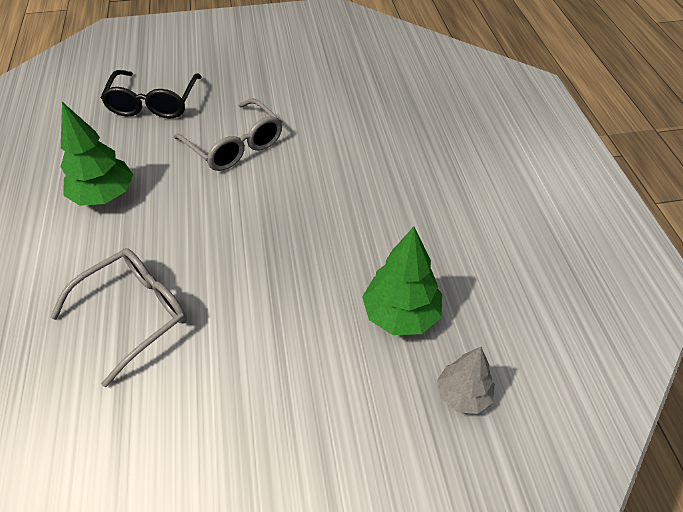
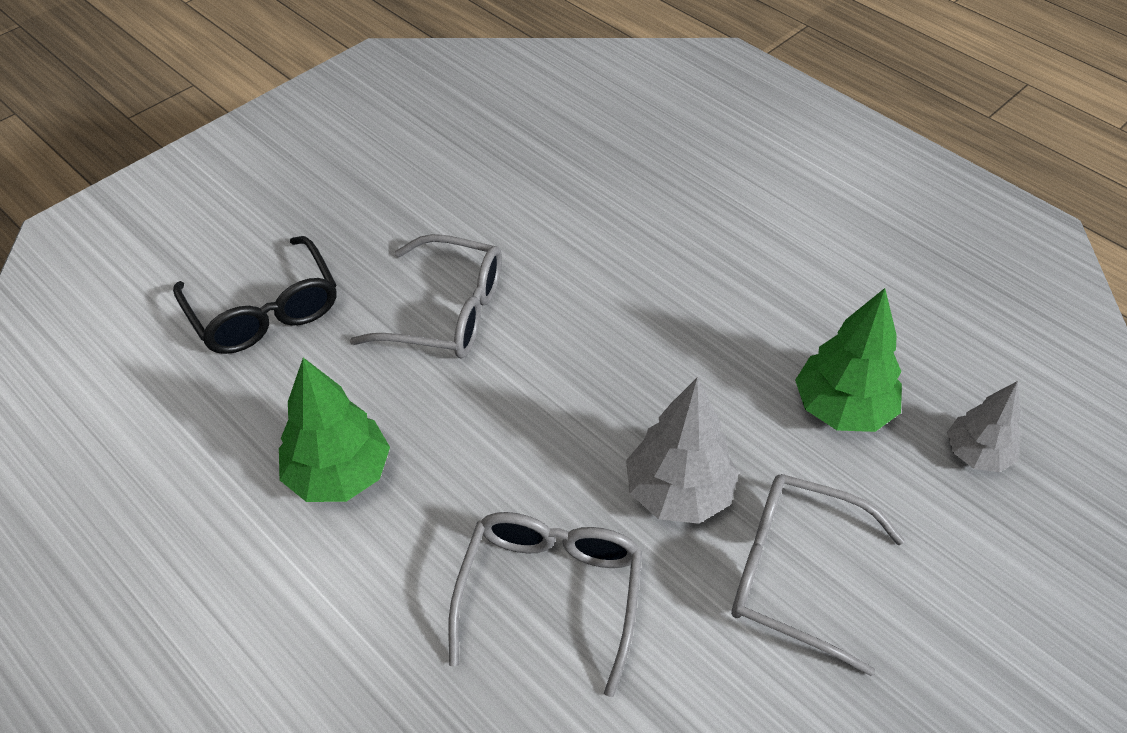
camera: 35 degrees left, 0 degrees up
(254, 304) = (678, 493): none -> grey tree
(271, 390) = (794, 574): none -> grey glasses

